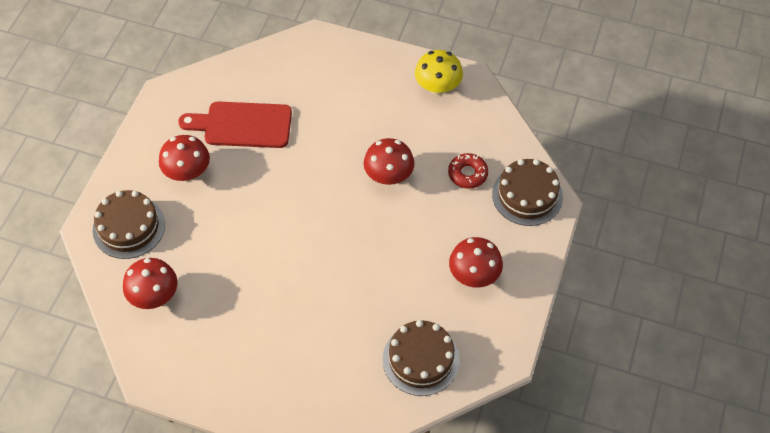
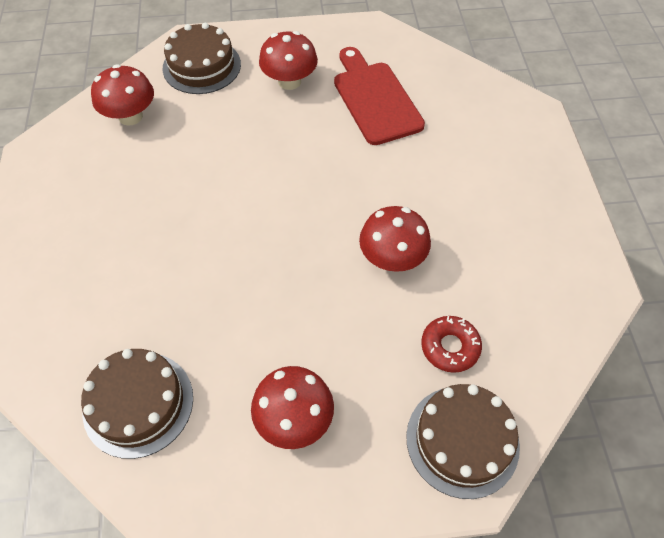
camera: 65 degrees right, 0 degrees up
(437, 87) = (561, 258): yellow mushroom -> none

